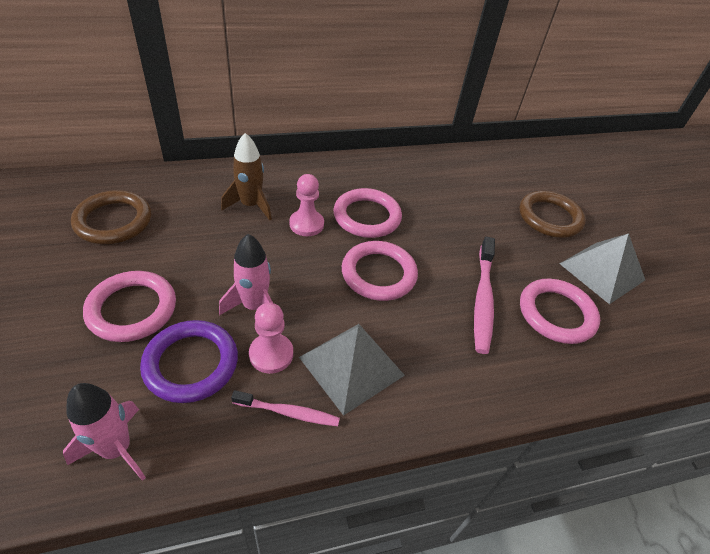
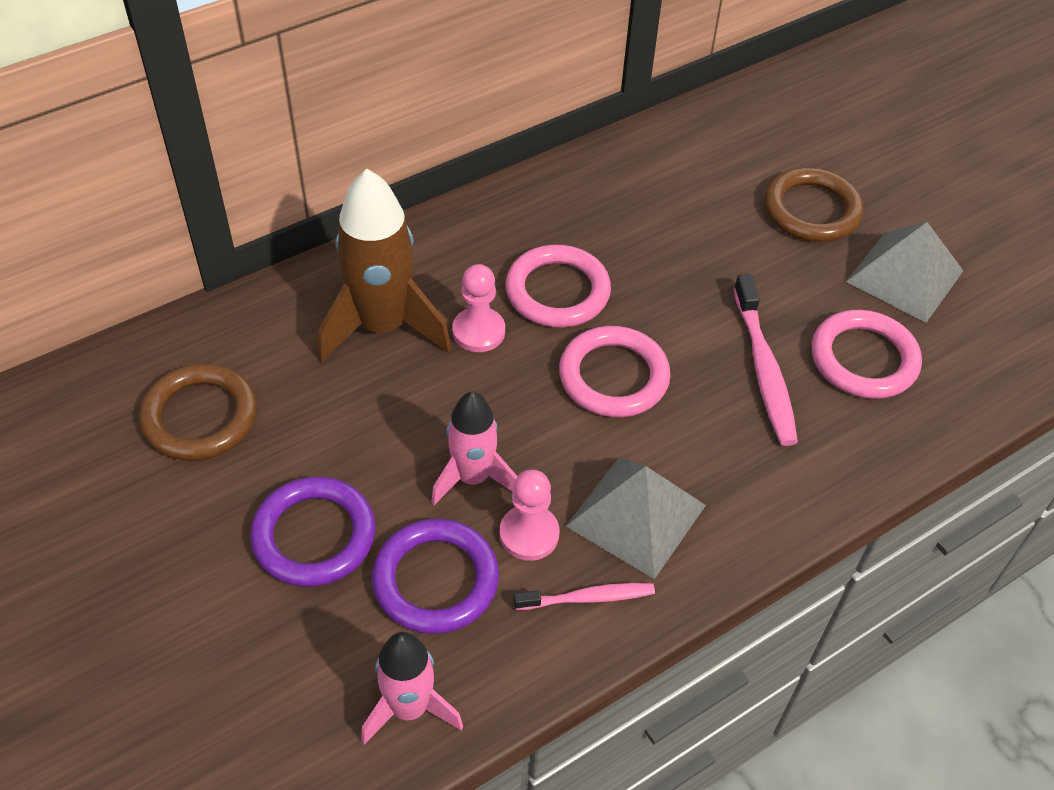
camera: 15 degrees left, 5 degrees up
(132, 309) = (314, 536): pink ring -> purple ring
(251, 205) = (383, 327): brown rocket -> brown rocket, size x1.62

